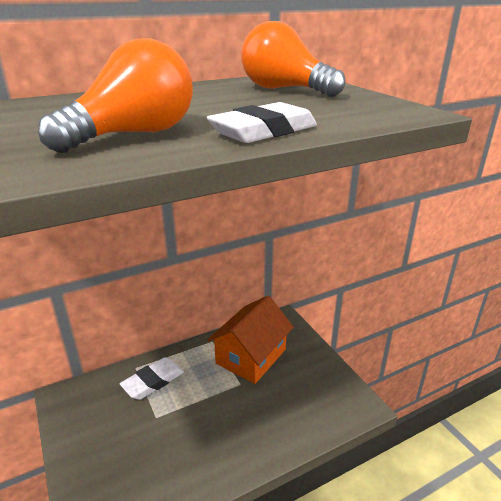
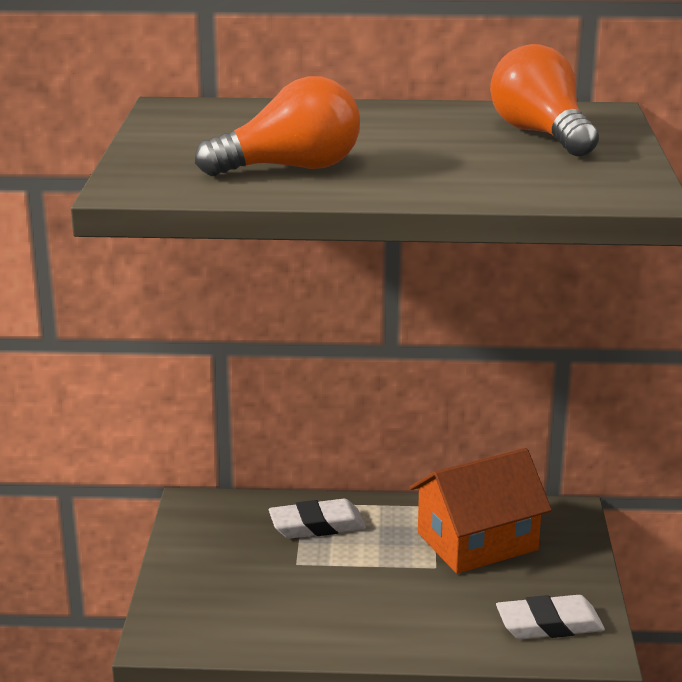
camera: 30 degrees right, 5 degrees down
(264, 131) = (419, 188): white eraser -> white eraser (549, 624)

